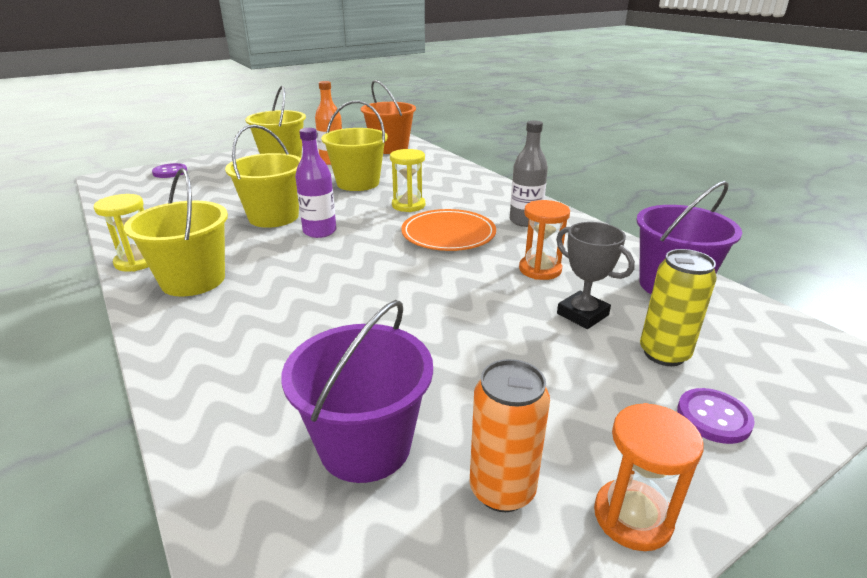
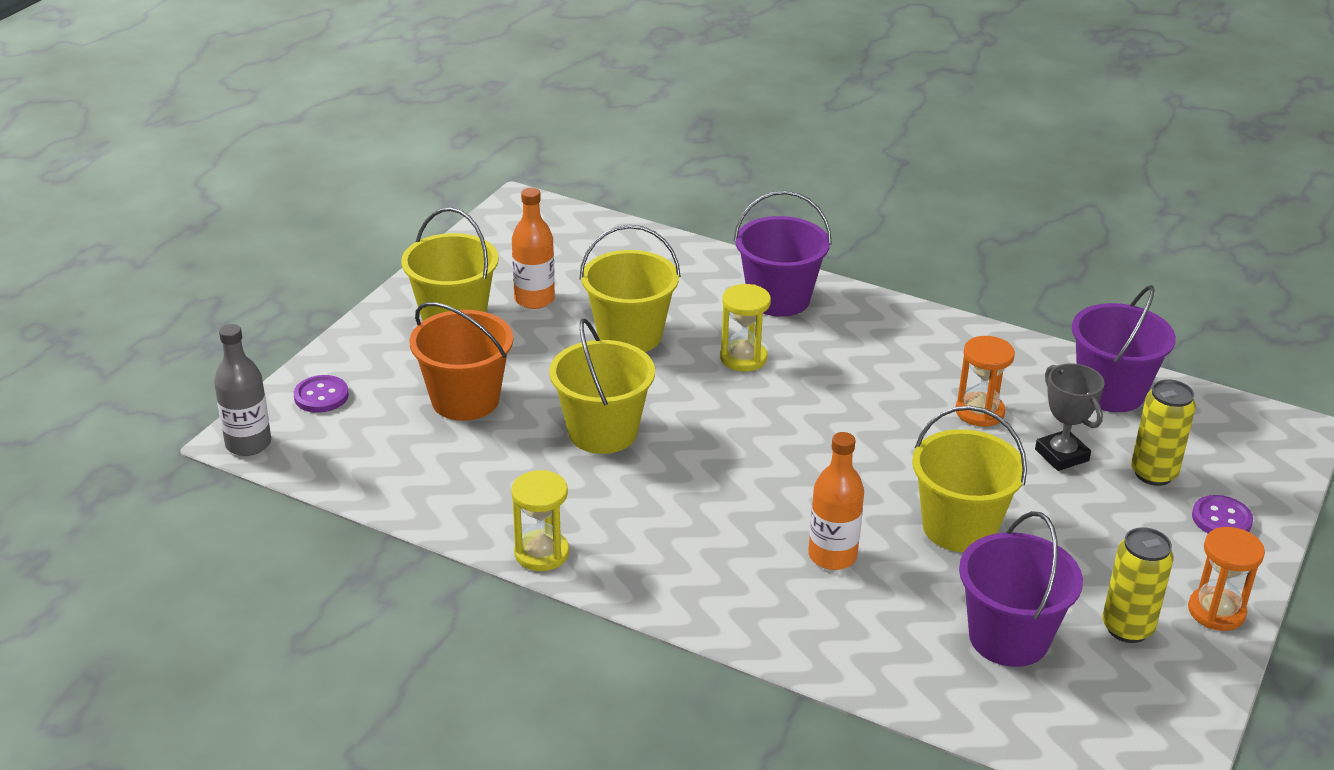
camera: 30 degrees left, 5 degrees up
(193, 280) = (646, 552): yellow bucket -> yellow bucket (959, 527)
(307, 323) = (832, 556): none -> orange bottle
(319, 231) = (691, 436): purple bottle -> none
(390, 148) = (582, 244): orange bucket -> orange bucket (465, 400)
(448, 234) = (839, 391): orange plate -> none
(468, 186) = (778, 299): none -> purple bucket
(502, 489) = (1127, 628): orange can -> yellow can
(525, 221) = (902, 342): grey bottle -> grey bottle (248, 444)
(582, 314) = (1061, 455): grey trophy -> grey trophy turned 45 degrees clockwise

